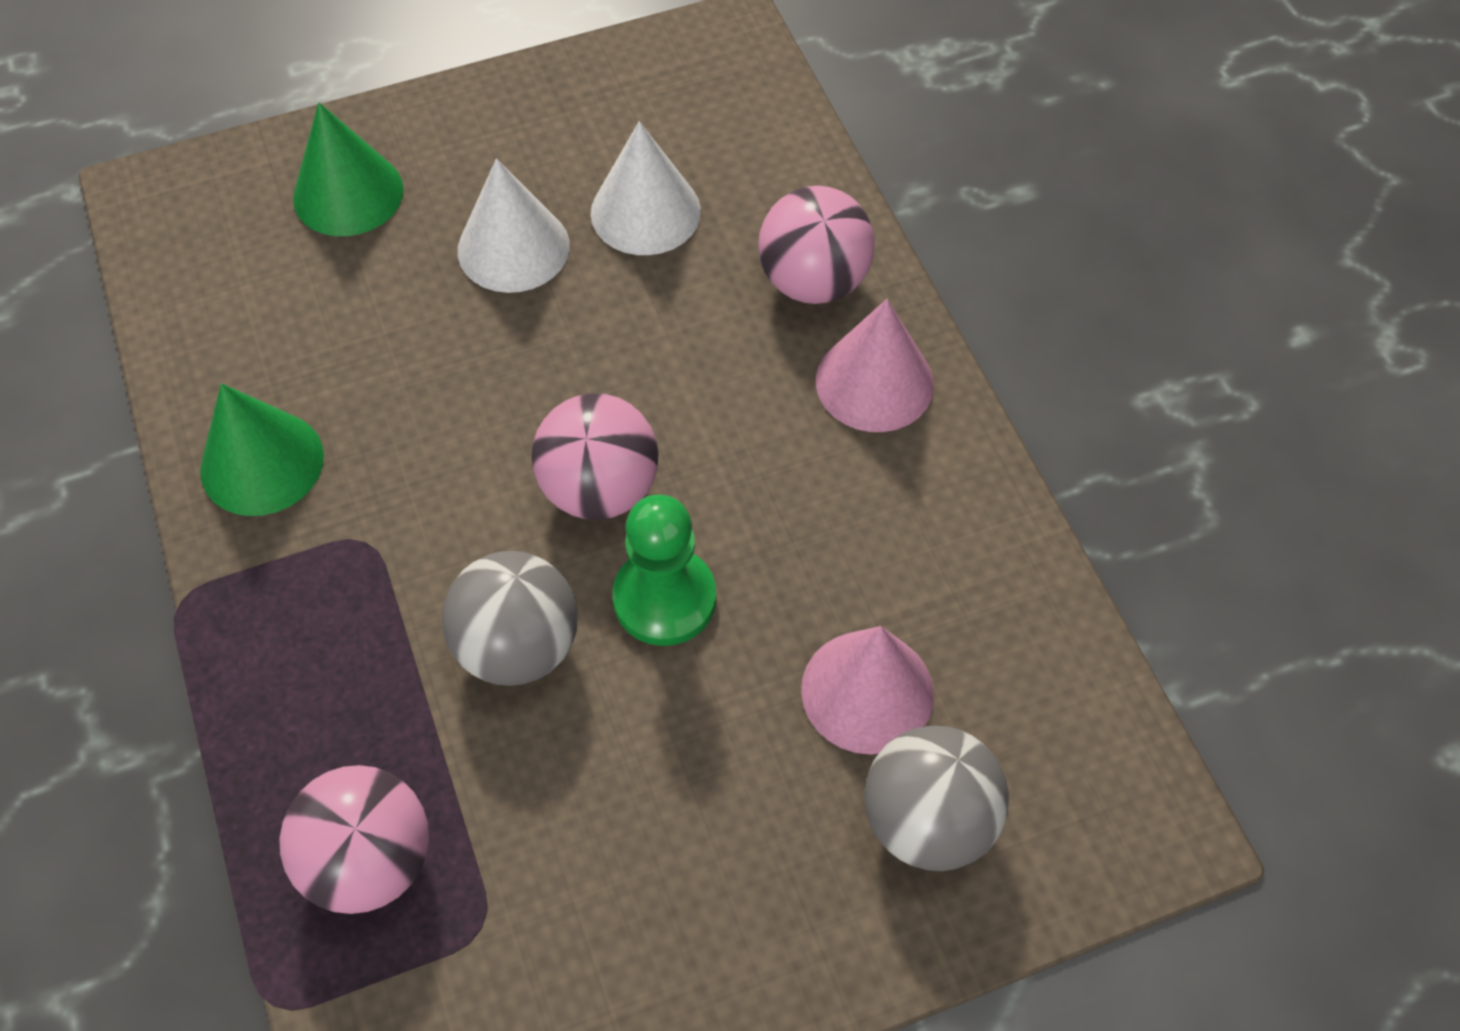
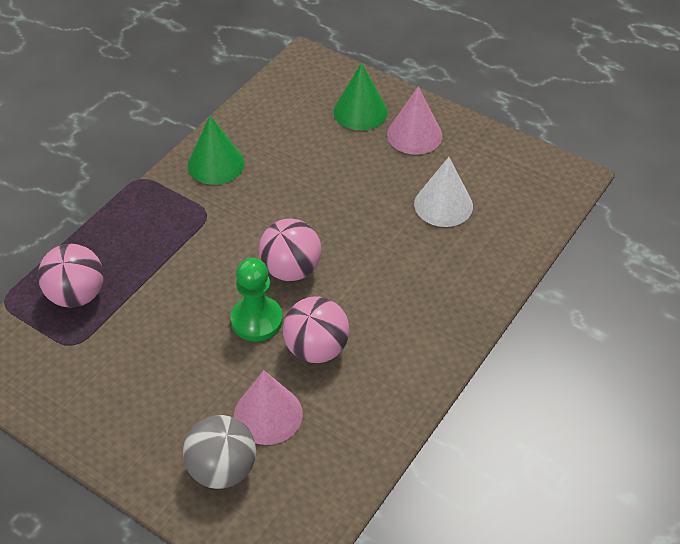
camera: 55 degrees right, 10 degrees down
(513, 248) = (383, 175): white cone -> none
(518, 646) = (198, 286): grey ball -> none
(813, 281) = (463, 282): pink ball -> pink ball (316, 349)
(874, 382) = (429, 333): pink cone -> pink cone (414, 135)

